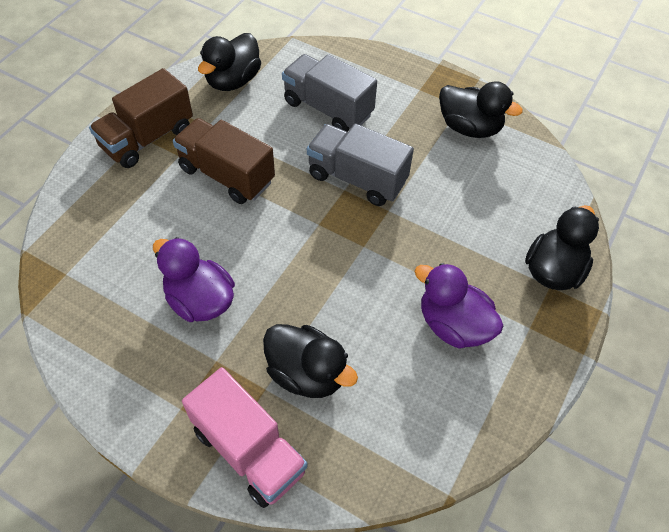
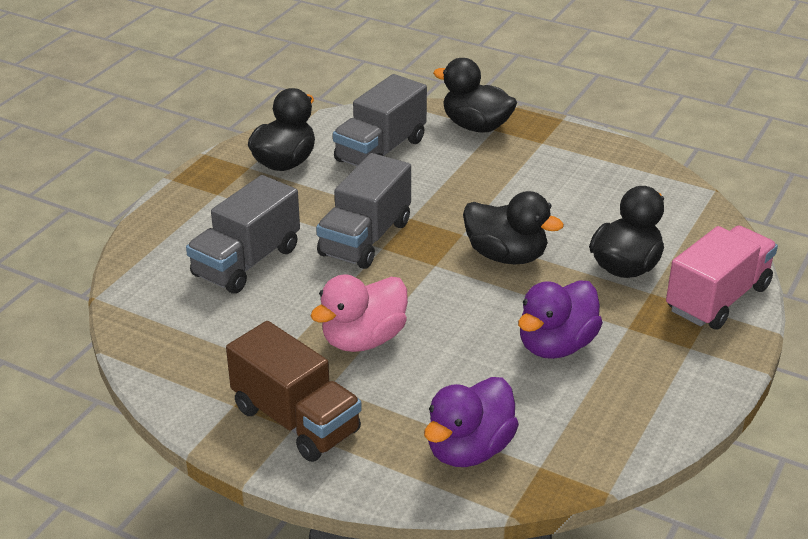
camera: 90 degrees left, 20 degrees down
(227, 175) = (363, 339): brown truck -> pink duck
(233, 80) = (182, 347): black duck -> black duck (506, 256)
(453, 325) = (549, 182): purple duck -> purple duck (469, 449)
(497, 192) = (380, 150): none -> grey truck

